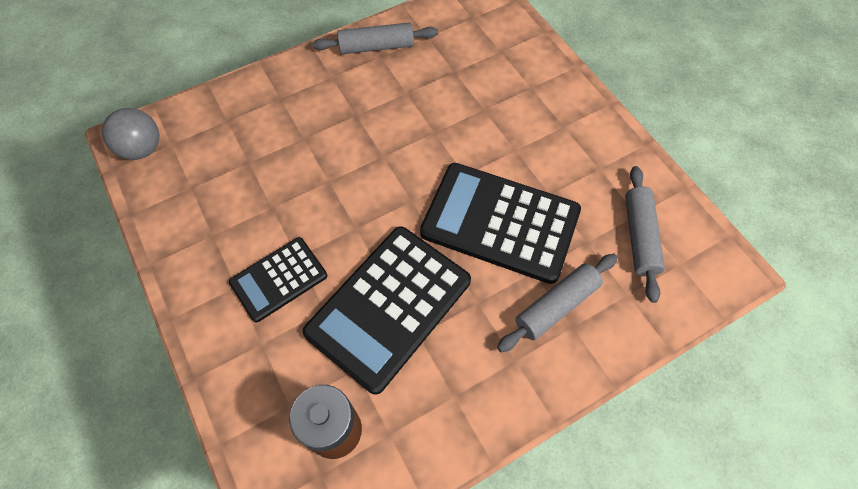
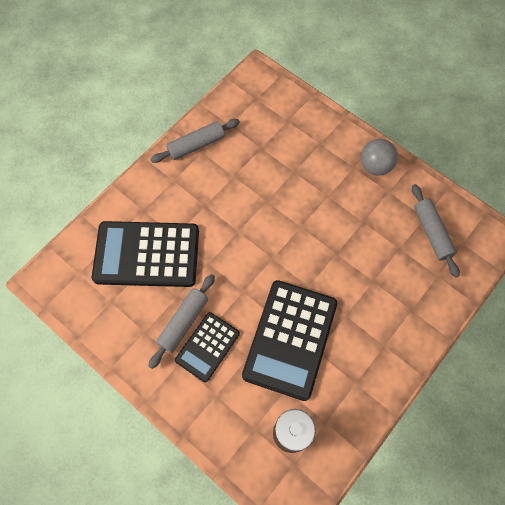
camera: 20 degrees left, 5 degrees up
(142, 149) = (59, 284): grey ball -> grey ball (375, 166)
(500, 223) = (339, 254): black calculator -> black calculator (147, 254)
(556, 306) = (396, 299): grey rolling pin -> grey rolling pin (183, 322)

